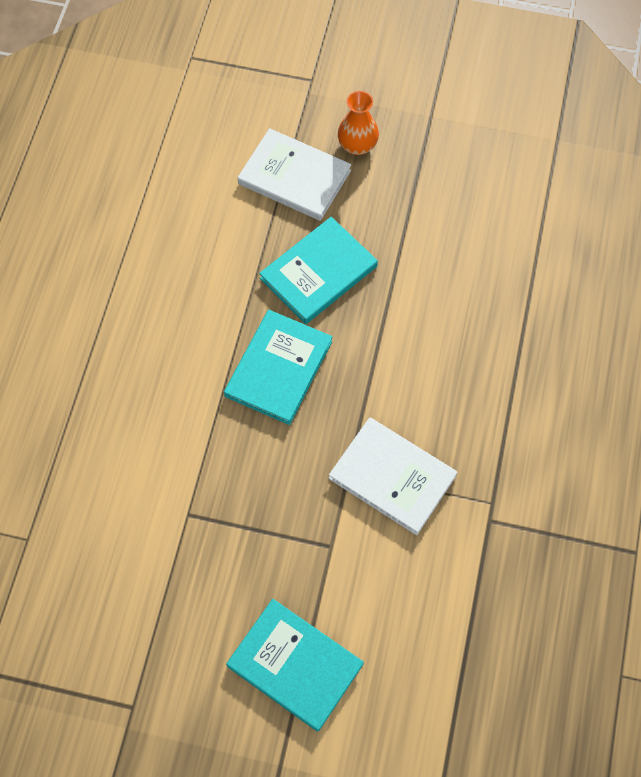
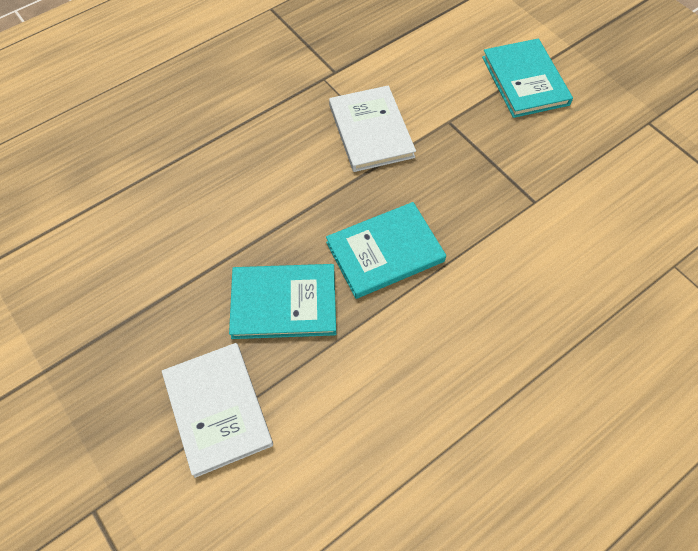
camera: 140 degrees left, 5 degrees down
(357, 145) = (133, 395): orange vase -> none

